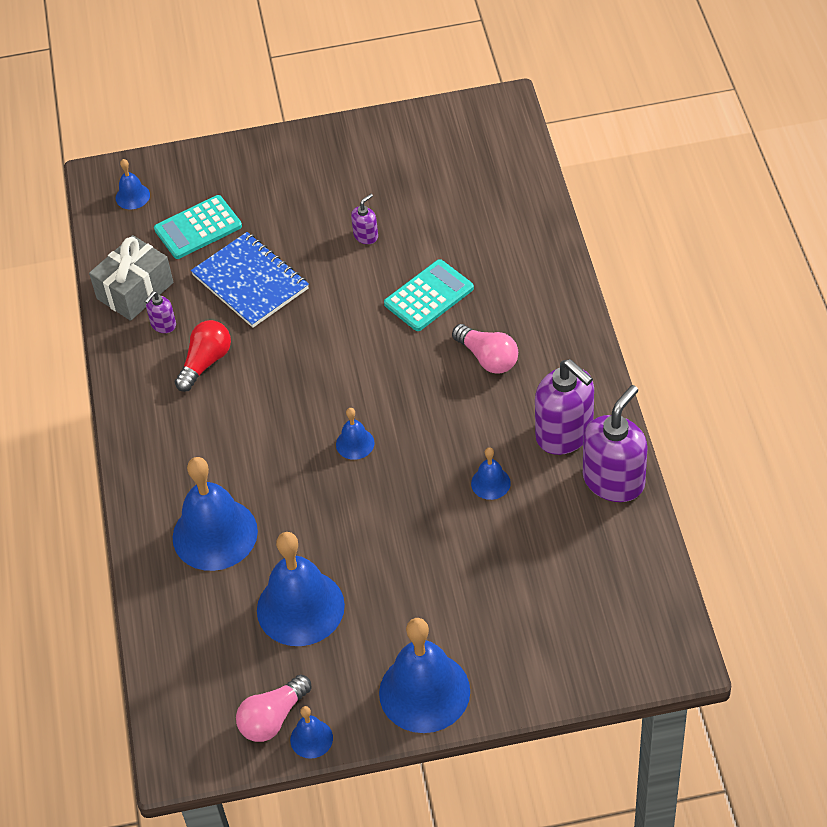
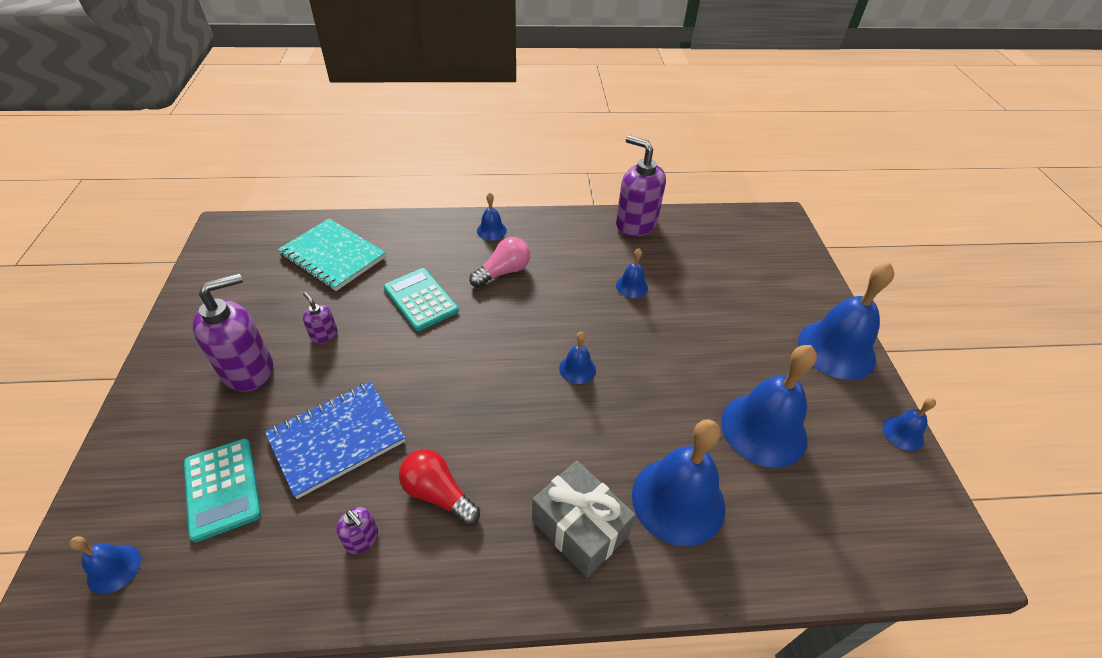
camera: 90 degrees left, 5 degrees down
(135, 290) = (288, 573): grey gift -> grey gift (580, 528)
(273, 718) = (889, 462): pink light bulb -> none
(479, 206) = (333, 256): none -> turquoise notebook
(560, 333) = (491, 230): none -> blue bell
(565, 433) = (589, 241): purple soap dispenser -> purple soap dispenser (248, 370)

